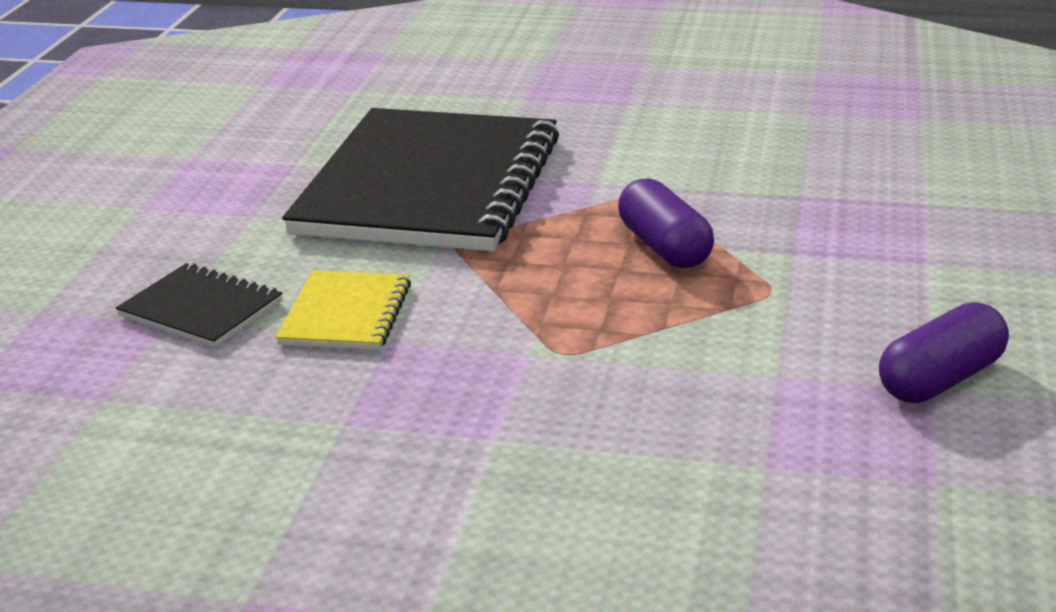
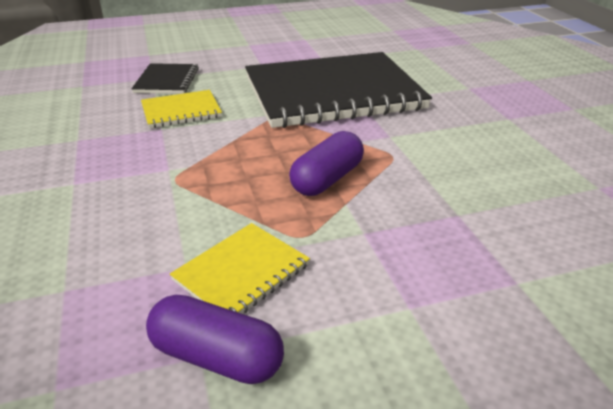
camera: 60 degrees right, 5 degrees up
(813, 340) = (241, 272): none -> yellow notebook

